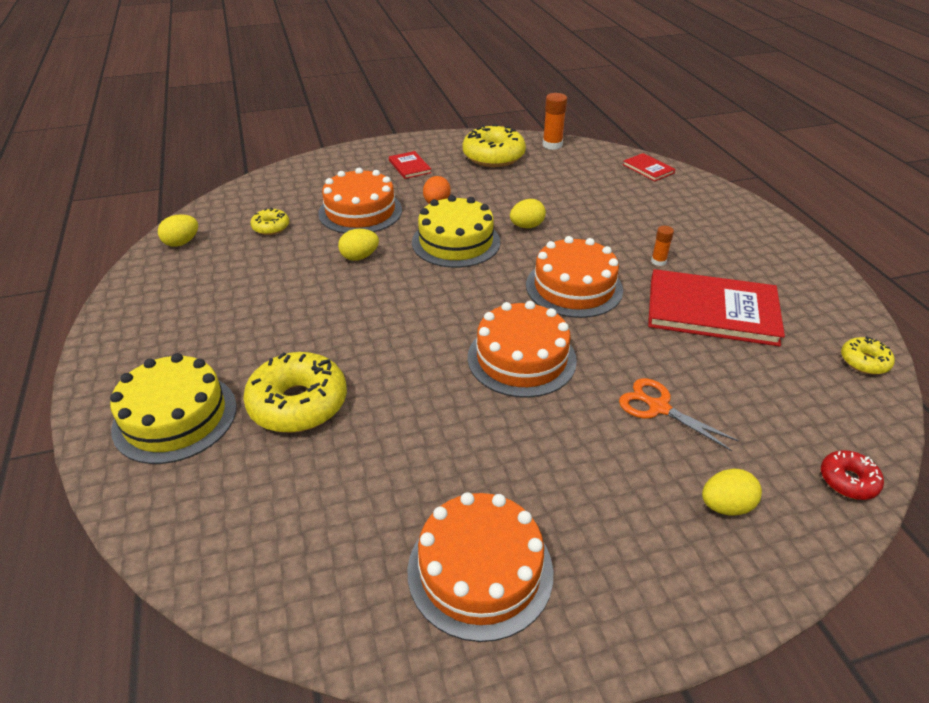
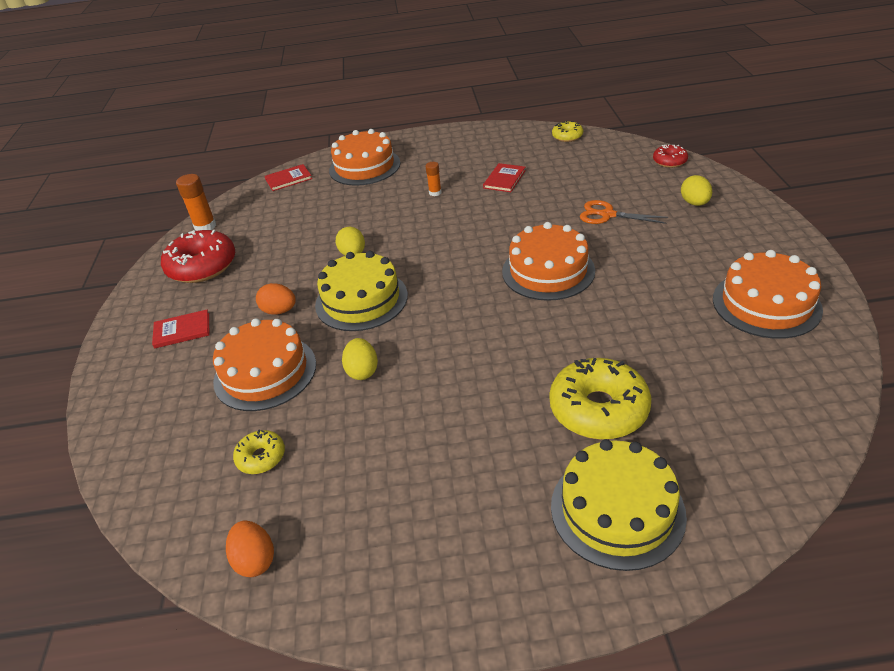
camera: 75 degrees left, 0 degrees up
(182, 242) = (255, 560): yellow egg -> orange egg
(493, 156) = (202, 266): yellow donut -> red donut
(574, 287) = (458, 236): orange cake -> orange cake (364, 167)
(659, 407) = (608, 215): orange scissors -> orange scissors turned 60 degrees clockwise
(712, 310) = (504, 179): red book -> red book, size x0.47

